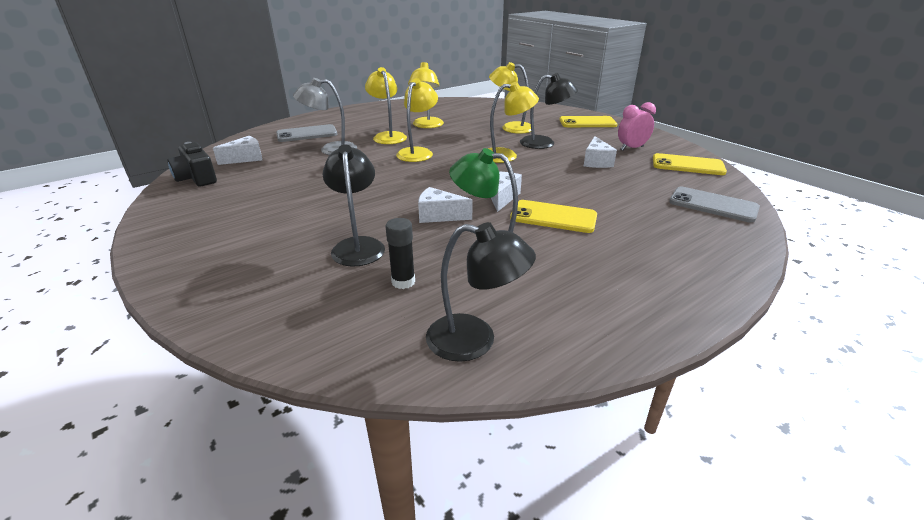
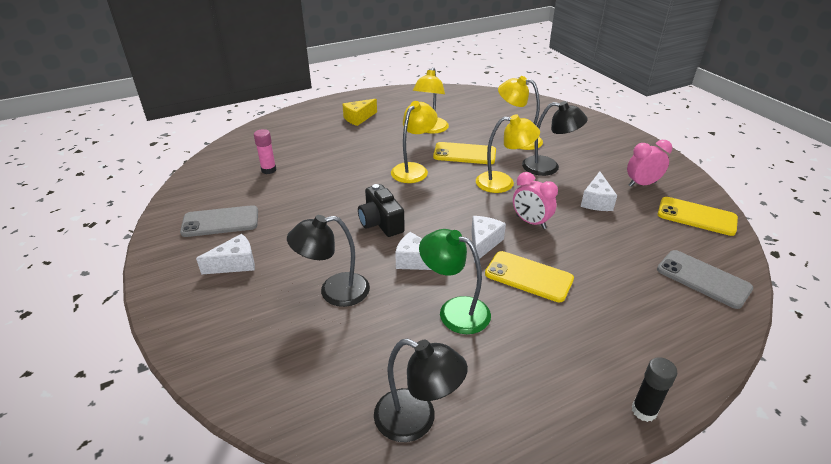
camera: 10 degrees right, 5 degrees up
(197, 178) = (201, 186): black camera -> black camera (381, 223)
(245, 158) = (247, 162): white cheese -> white cheese (235, 264)
(269, 162) = (268, 170): none -> pink glue stick
(307, 134) = (309, 132): grey phone -> grey phone (220, 222)
(330, 149) = (328, 157): grey lamp -> none
(355, 122) = (358, 118): none -> yellow cheese
(358, 245) = (334, 291): black lamp -> black lamp turned 105 degrees counterclockwise
(388, 136) = (388, 142): yellow lamp -> none
(403, 282) = (367, 342): black glue stick -> black glue stick (644, 411)
(542, 180) = (531, 222): none -> pink clock
(587, 122) = (604, 139): yellow phone -> yellow phone (464, 154)

